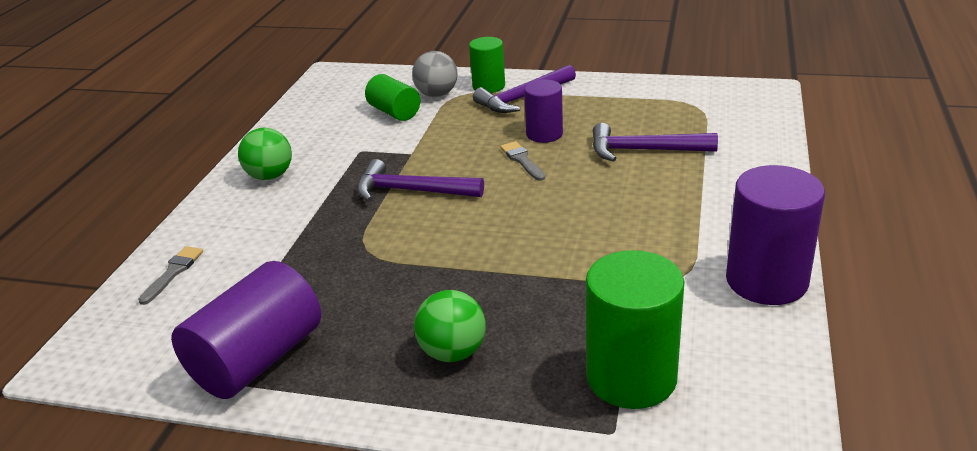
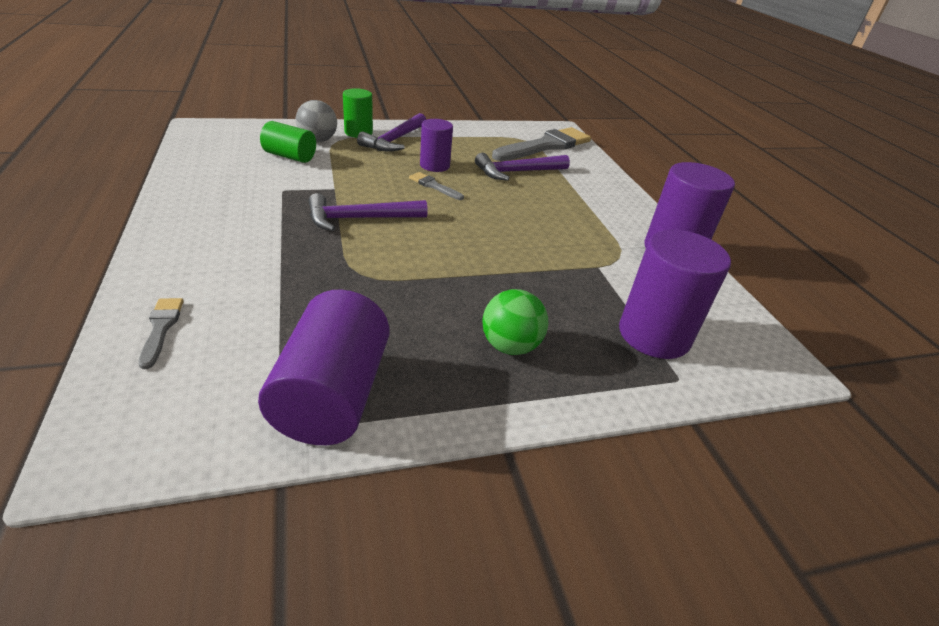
camera: 35 degrees left, 5 degrees up
(270, 176) = (204, 220): green ball -> none
(631, 377) = (654, 335): green cylinder -> purple cylinder
(718, 116) = (545, 146): none -> grey brush

